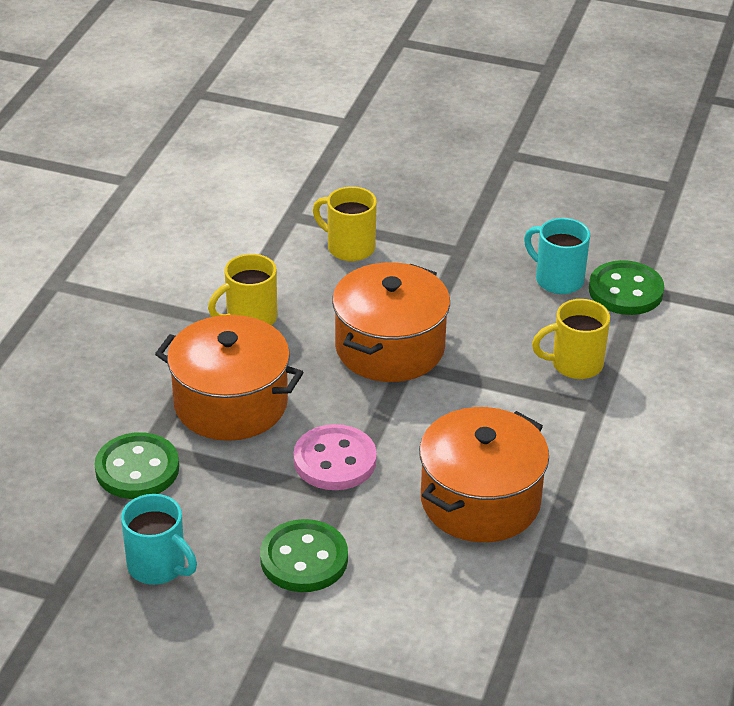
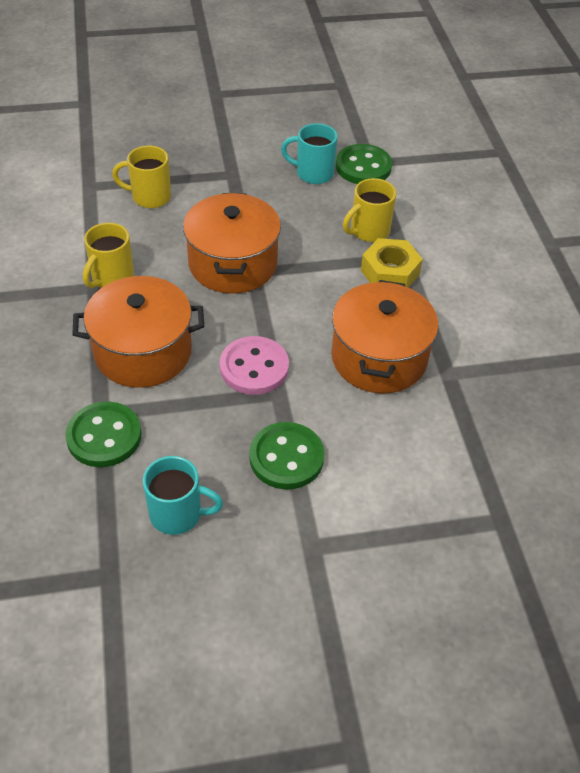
camera: 30 degrees left, 10 degrees up
(564, 417) = (390, 272): none -> yellow nut

